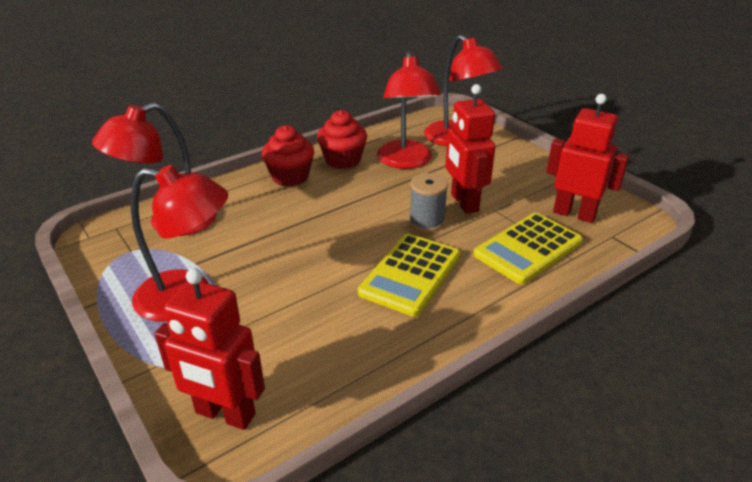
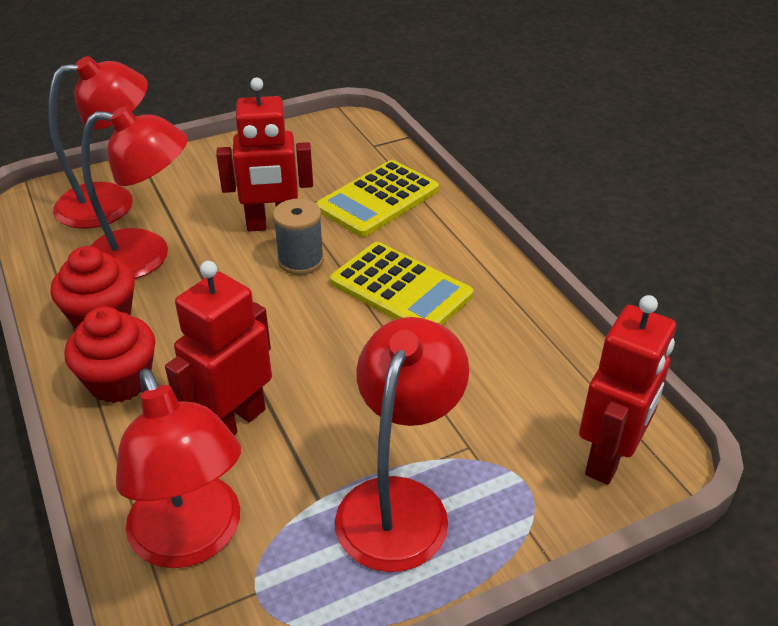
camera: 80 degrees left, 5 degrees up
(528, 248) = (378, 199): yellow calculator -> yellow calculator turned 75 degrees clockwise
(574, 214) = (327, 157): red robot -> red robot (234, 421)

